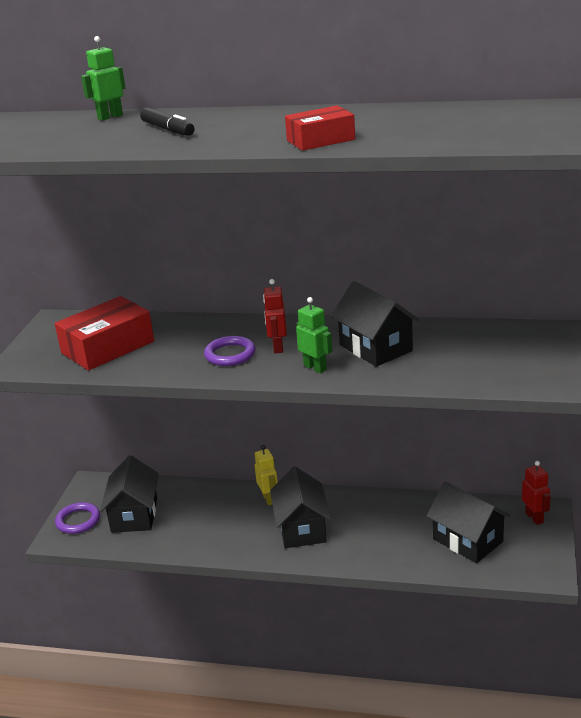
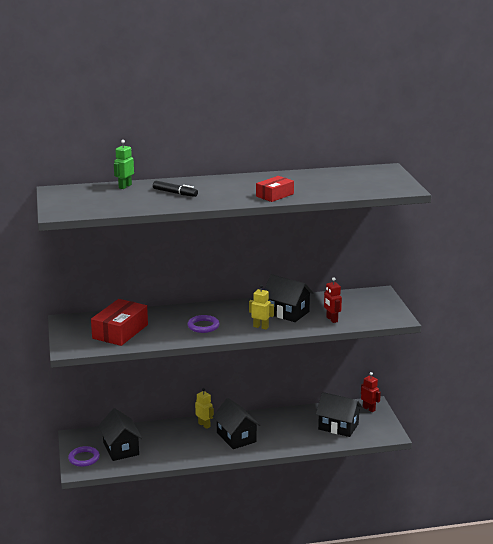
camera: 25 degrees left, 5 degrees down
(277, 347) = (229, 319): red robot -> red robot (331, 319)
(315, 368) = (261, 327): green robot -> yellow robot

